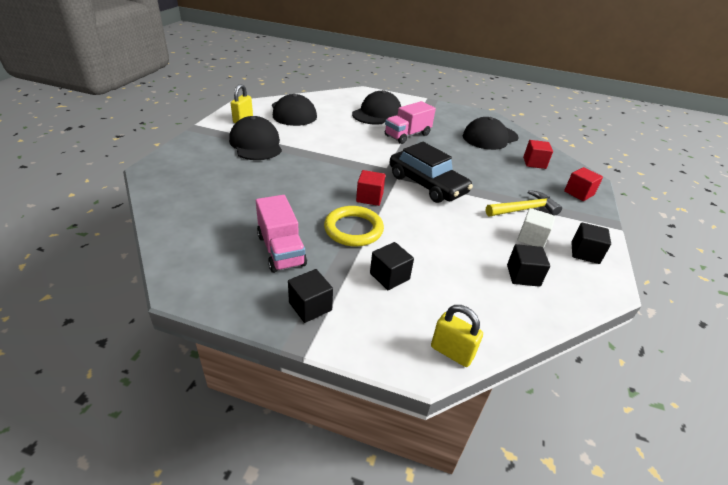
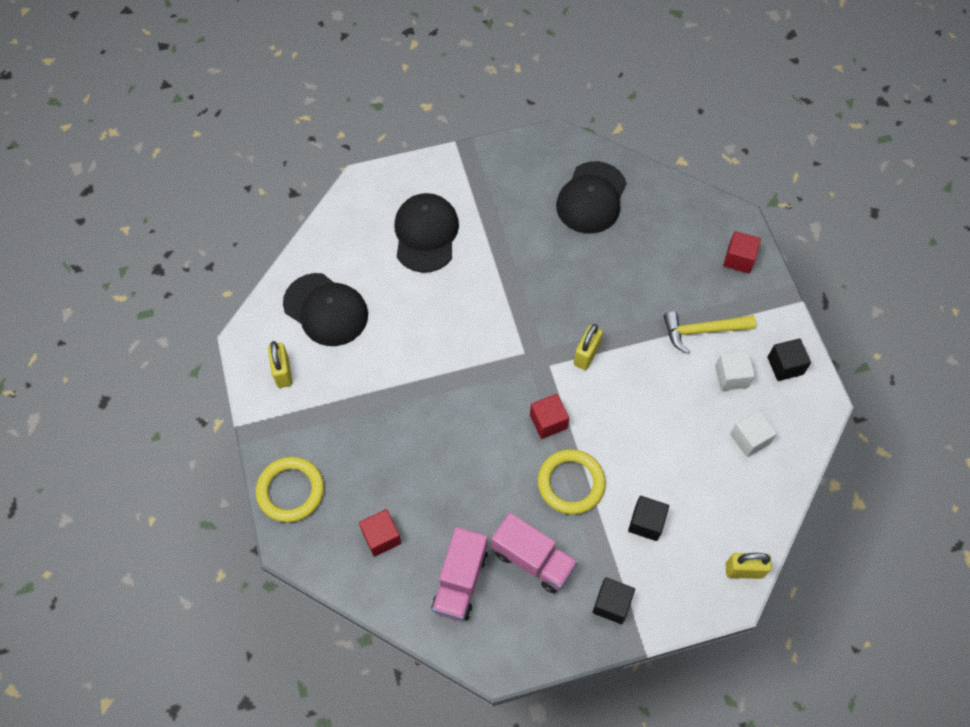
camera: 30 degrees left, 25 degrees up
(183, 153) = (290, 491): none -> yellow ring
(256, 144) = (349, 412): black cap -> none
(407, 135) = (498, 263): pink truck -> pink truck (460, 581)
(427, 184) = (586, 355): black car -> yellow padlock
(523, 275) = (749, 439): black cube -> white cube
(524, 209) = (702, 331): yellow hammer -> yellow hammer turned 135 degrees counterclockwise
(534, 163) = (668, 225): red cube -> red cube (381, 537)

